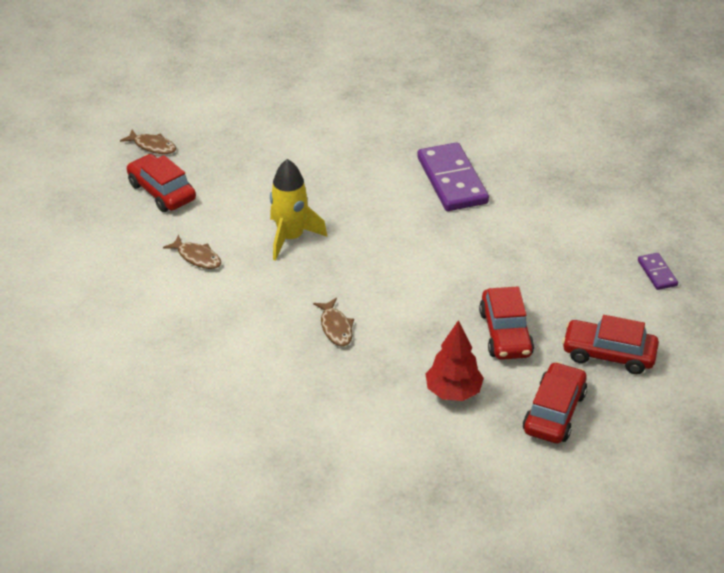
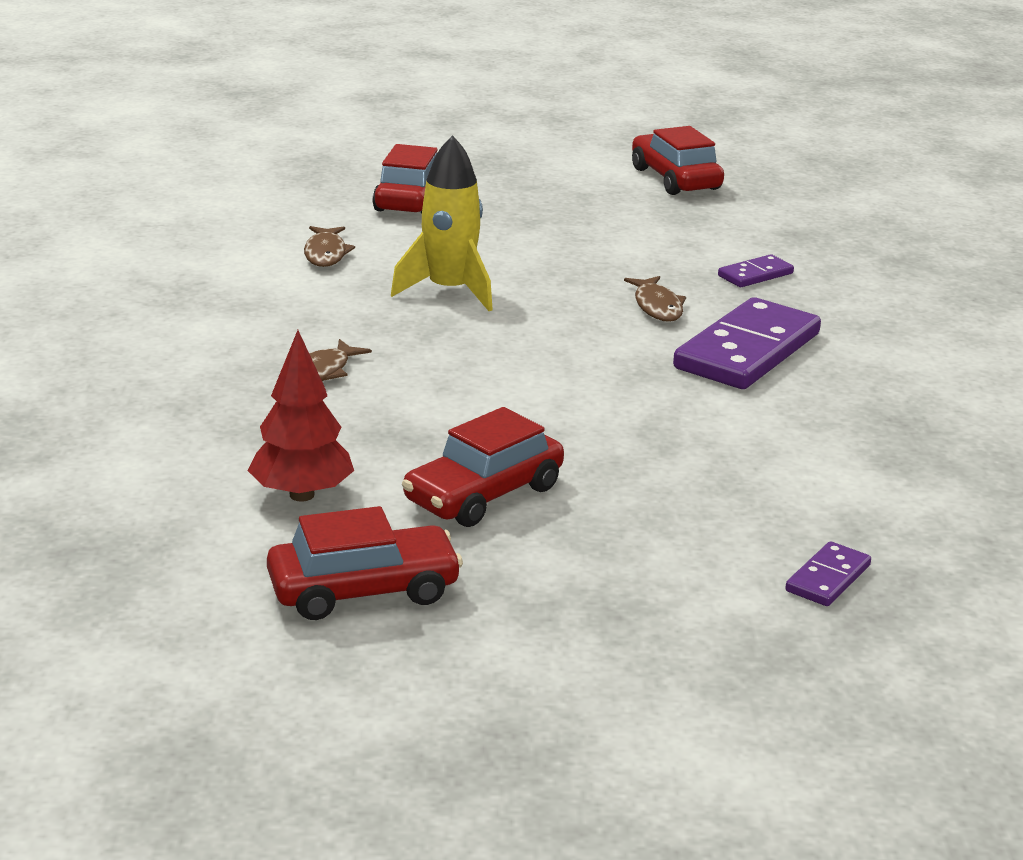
camera: 50 degrees right, 15 degrees down
(152, 146) = (484, 169): brown fish -> brown fish (657, 306)
(379, 132) = (755, 275): none -> purple domino
(608, 354) = (563, 596): red car -> red car (675, 179)

